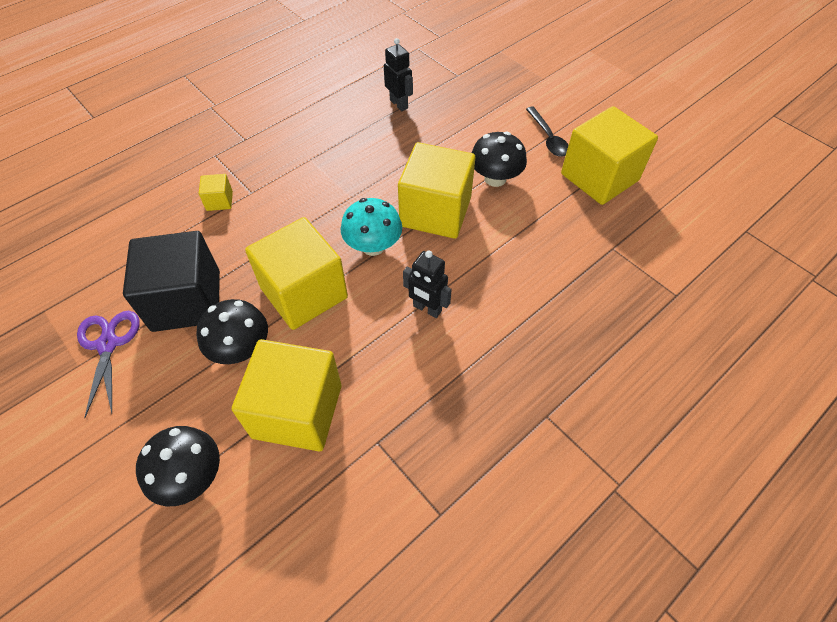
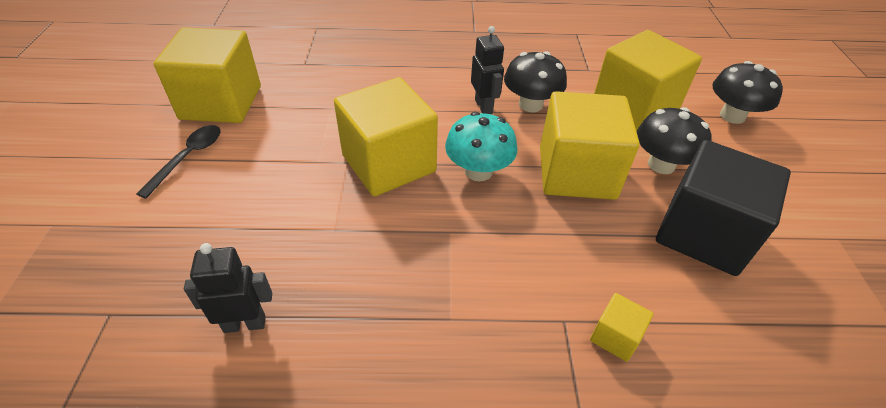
camera: 140 degrees left, 10 degrees down
(108, 344) = (803, 240): purple scissors -> none
(399, 104) = (245, 324): black robot -> black robot turned 75 degrees clockwise
(495, 178) = (296, 156): black mushroom -> black mushroom (530, 104)

